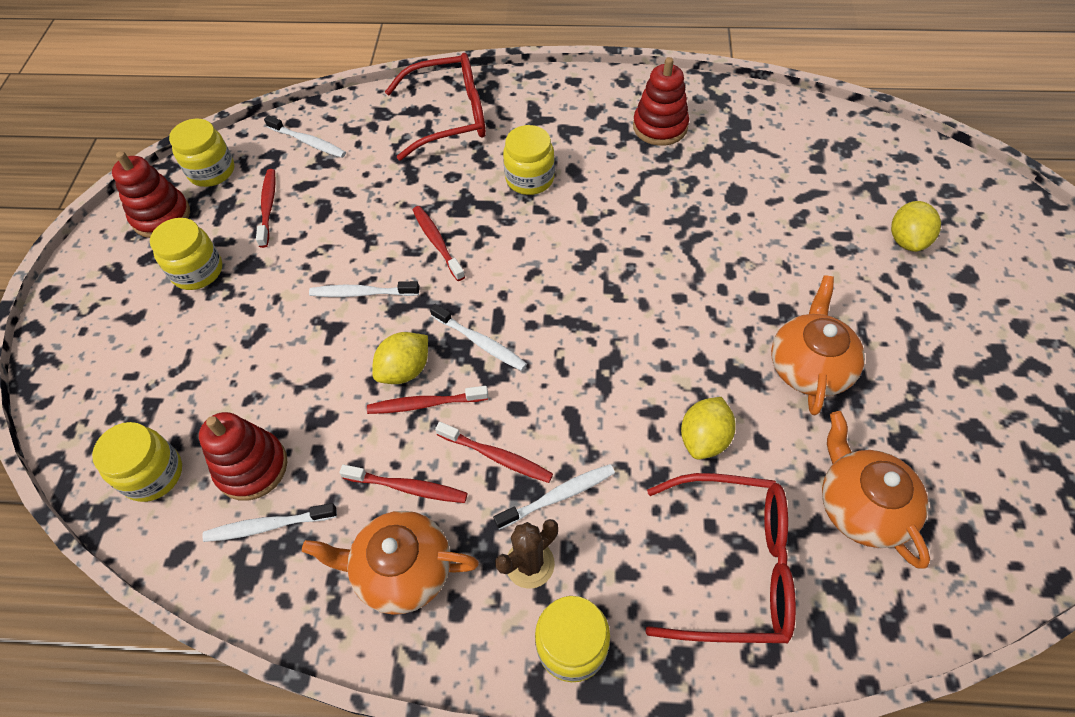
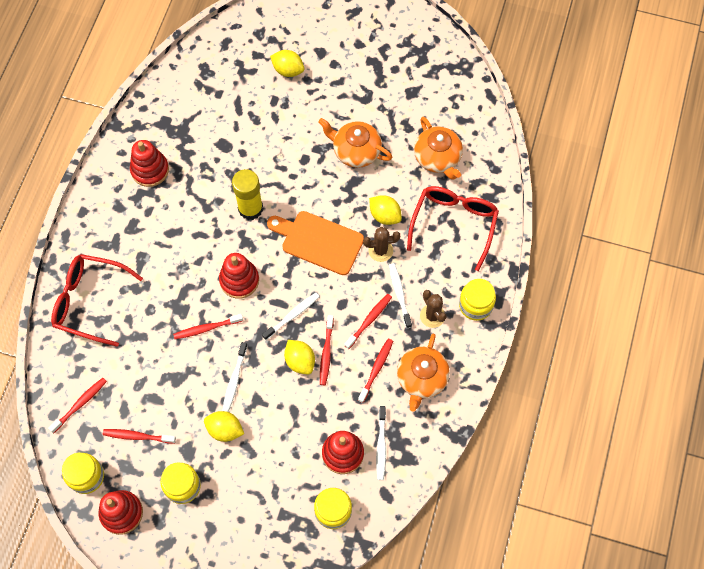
camera: 80 degrees left, 10 degrees up
(283, 300) = (225, 430): none -> yellow lemon
(308, 142) = (80, 404): white toothbrush -> red toothbrush
(450, 116) = (89, 301): red glasses -> red glasses turned 75 degrees counterclockwise
(522, 262) = (239, 280): none -> red stacking toy
(530, 179) = (169, 261): yellow jar -> none
(619, 349) = (319, 241): none -> orange cutting board
(634, 446) = (380, 250): none -> brown cactus
(644, 249) = (250, 209): none -> yellow glue stick
(861, 506) = (438, 158): orange teapot -> orange teapot turned 105 degrees counterclockwise

